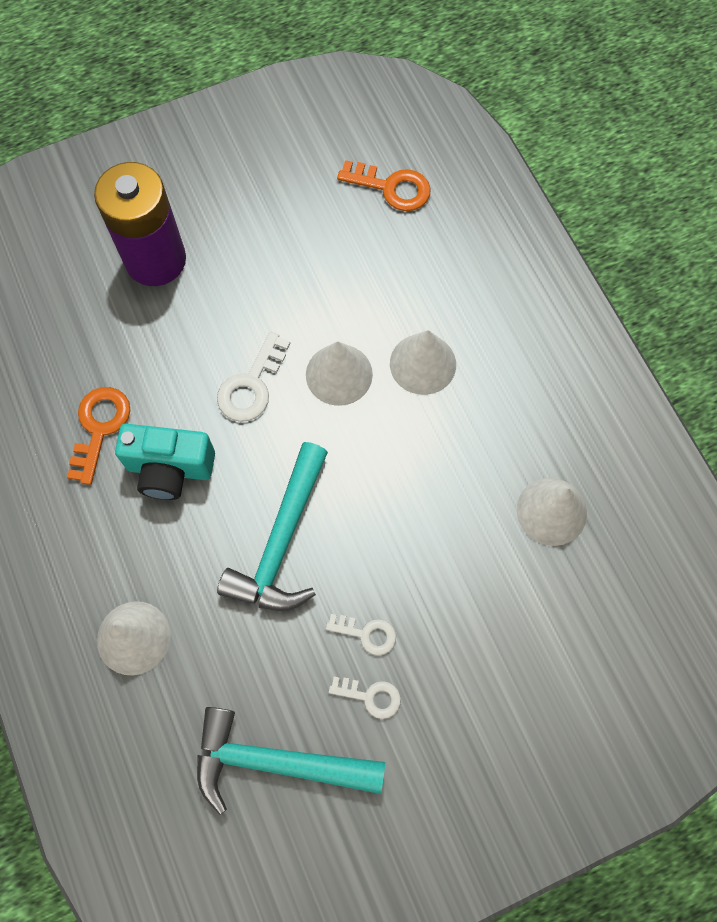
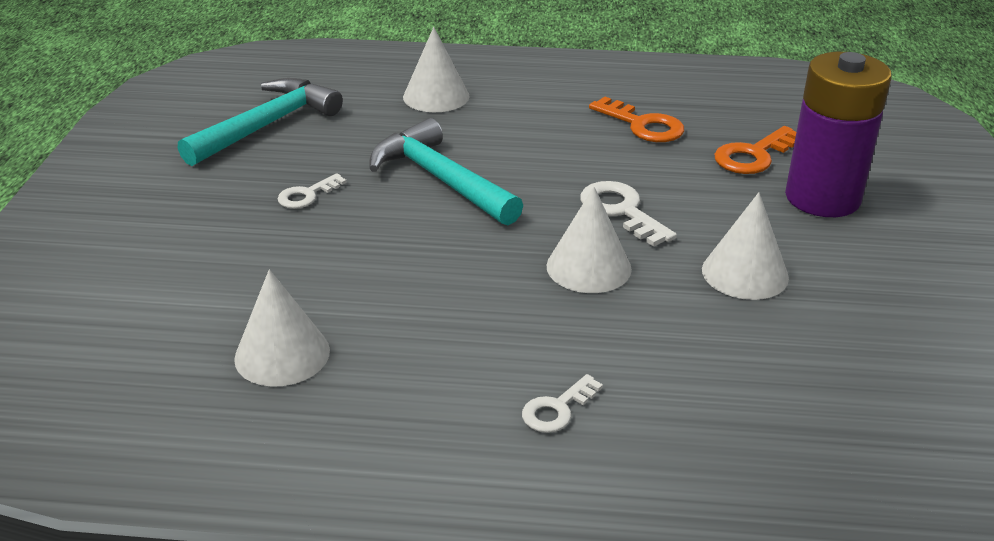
camera: 120 degrees right, 35 degrees down
(170, 469) = (569, 146): turquoise camera -> none
(370, 696) = (255, 180): white key -> white key (557, 409)
(391, 187) = (846, 405): orange key -> orange key (754, 155)
(423, 364) = (552, 331): white cone -> white cone (745, 273)

